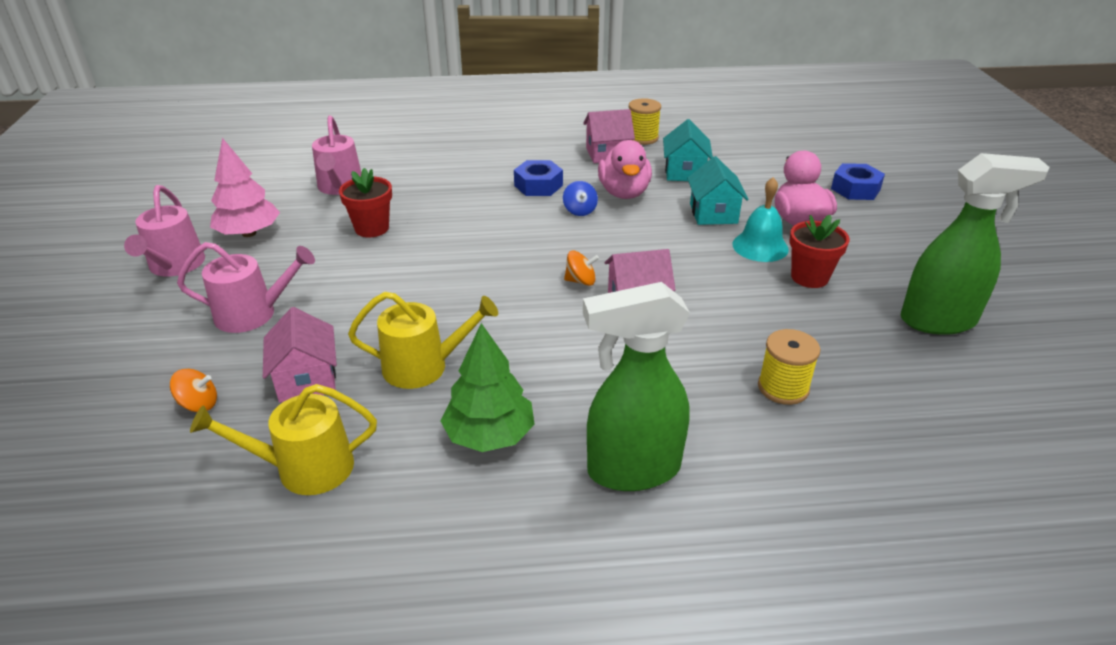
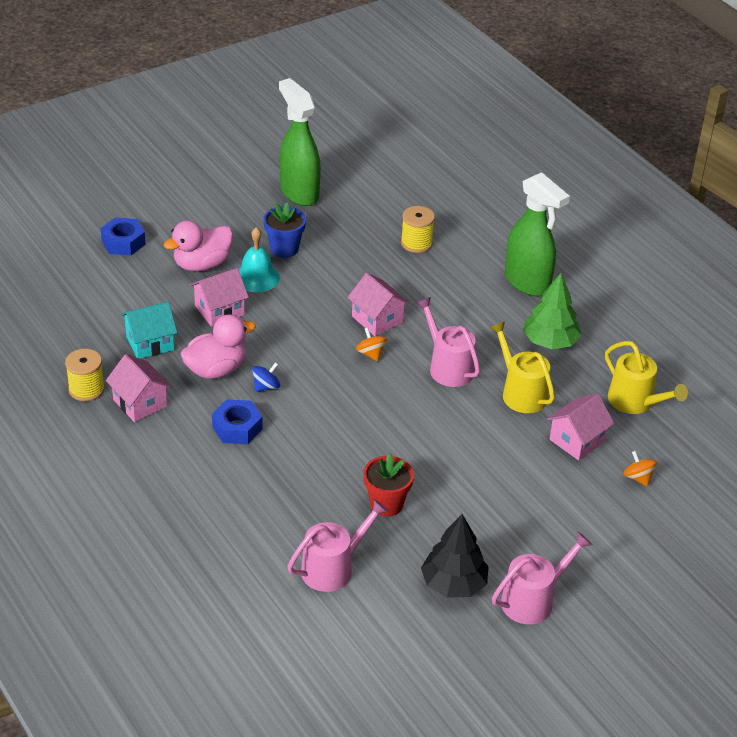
camera: 120 degrees left, 5 degrees up
(249, 233) = (453, 584): pink tree -> black tree
(253, 314) = (544, 508): pink watering can -> pink watering can (448, 367)
(713, 213) = (219, 310): turquoise house -> pink house
(809, 277) = (284, 249): red flower pot -> blue flower pot

